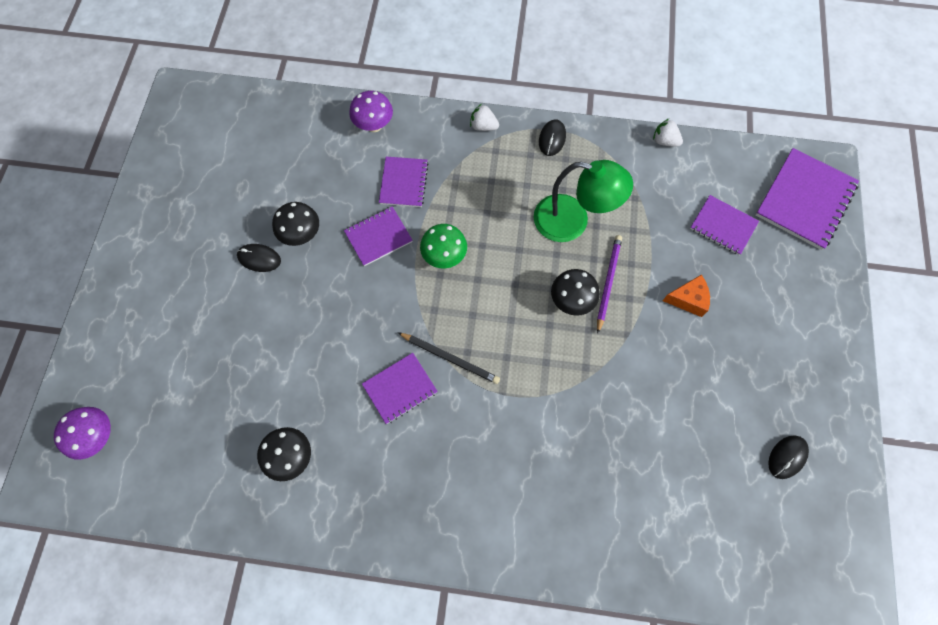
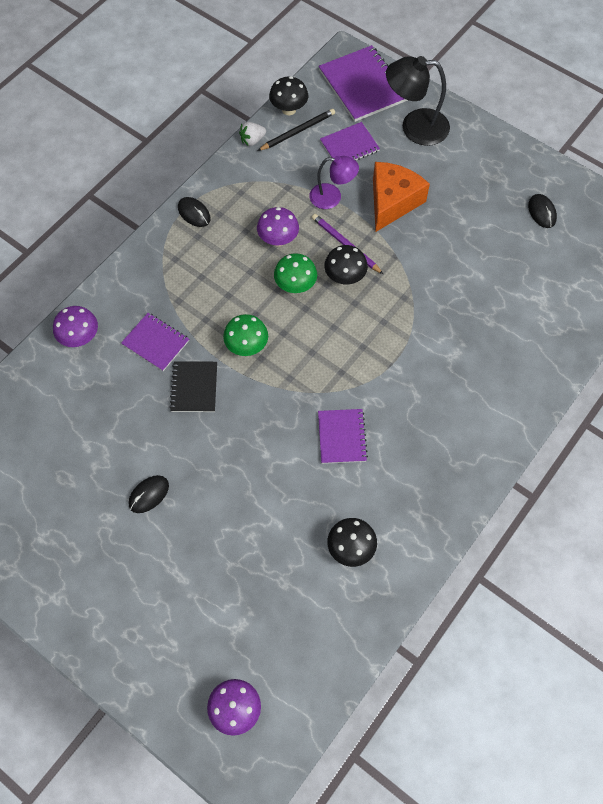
camera: 60 degrees left, 5 degrees down
(302, 235) = (149, 448): black mushroom -> black mushroom (289, 109)
(378, 237) = (194, 387): purple notebook -> black notebook
(450, 358) = (339, 387): black pencil -> black pencil (298, 131)
(483, 126) = (145, 255): white strawberry -> none
(533, 263) = (295, 286): none -> green mushroom
(572, 221) = (278, 240): green lamp -> purple mushroom
(653, 242) = (332, 197): none -> purple lamp
(688, 299) = (392, 202): orange cheese -> orange cheese, size x1.78
(794, 274) = (415, 127): none -> black lamp

